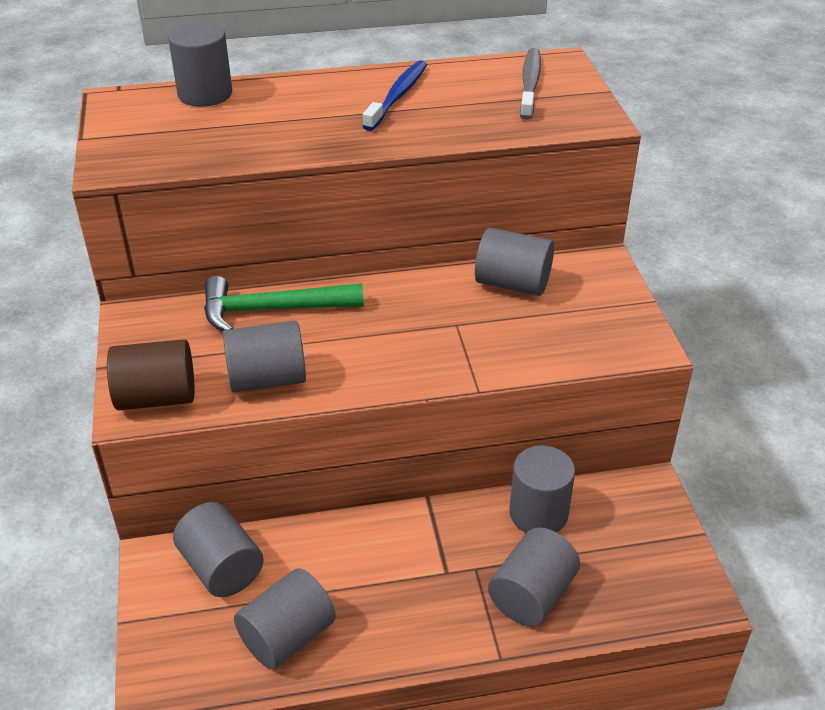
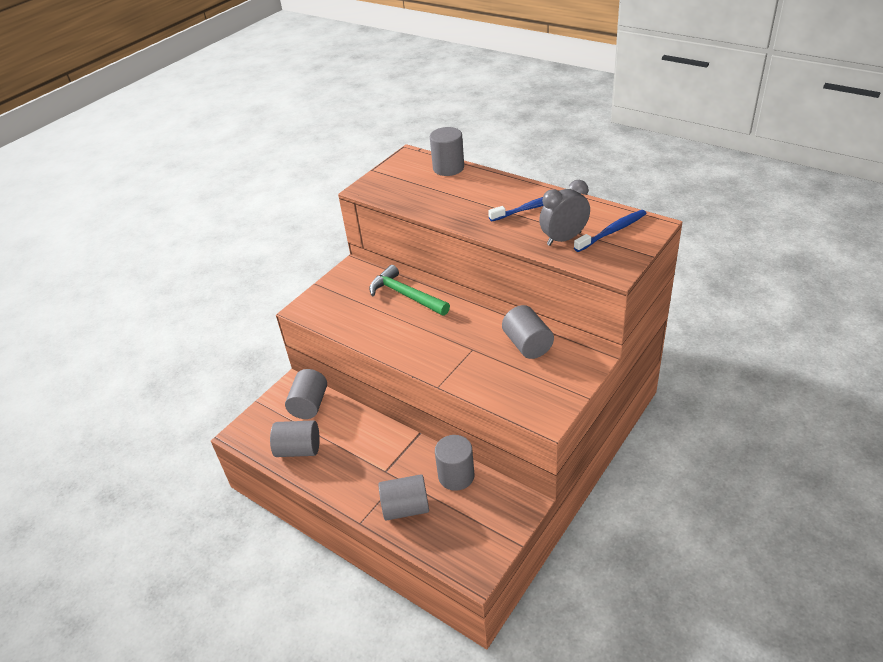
camera: 50 degrees right, 0 degrees up
(157, 397) = (317, 309): brown cylinder -> none
(267, 379) = (364, 326): grey cylinder -> none
(490, 113) = (564, 239): none -> grey clock
(530, 84) = (612, 231): grey toothbrush -> blue toothbrush

